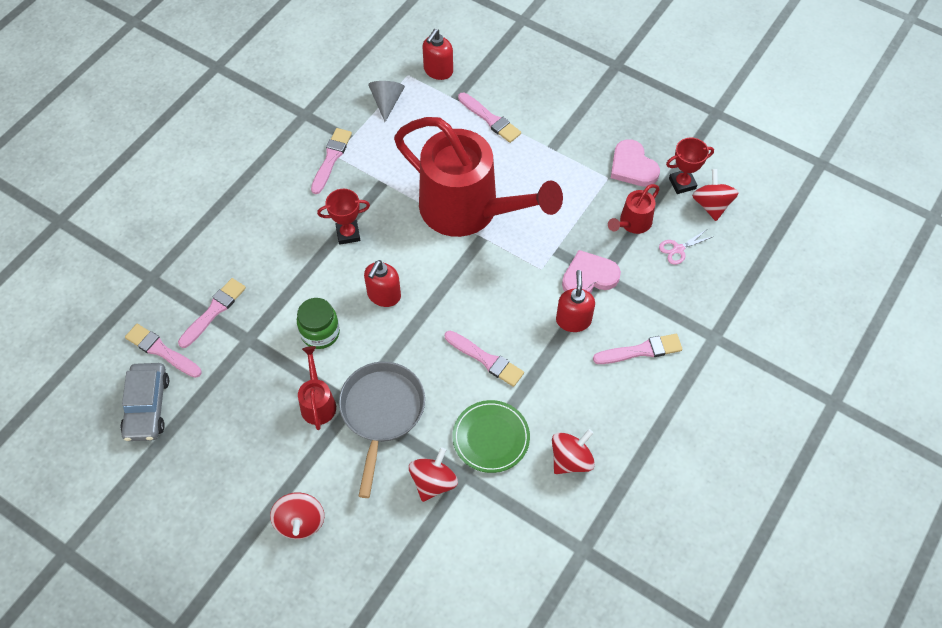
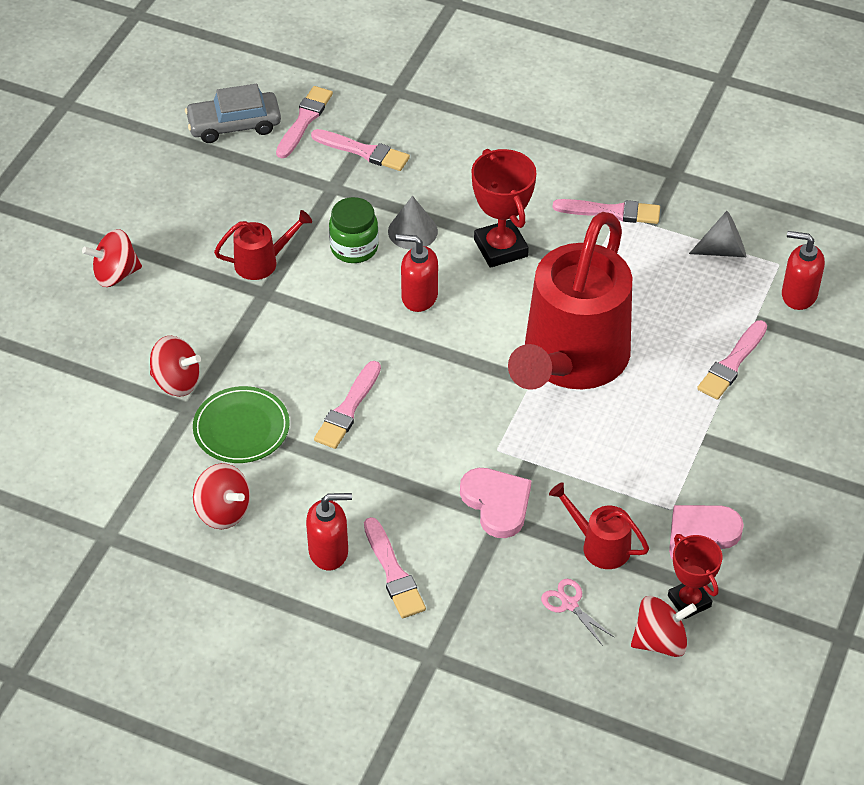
camera: 80 degrees right, 10 degrees down
(313, 289) = (412, 231): none -> grey cone
(348, 234) = (501, 248): red trophy -> red trophy, size x1.50
(381, 412) = (258, 321): grey pan -> none
(573, 320) = (425, 493): red soap dispenser -> red soap dispenser (329, 551)

